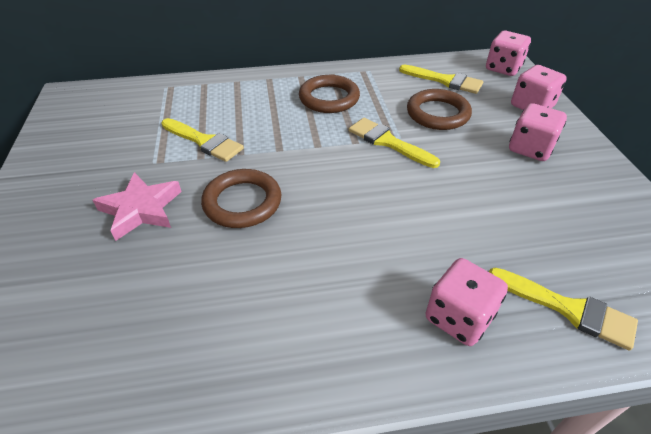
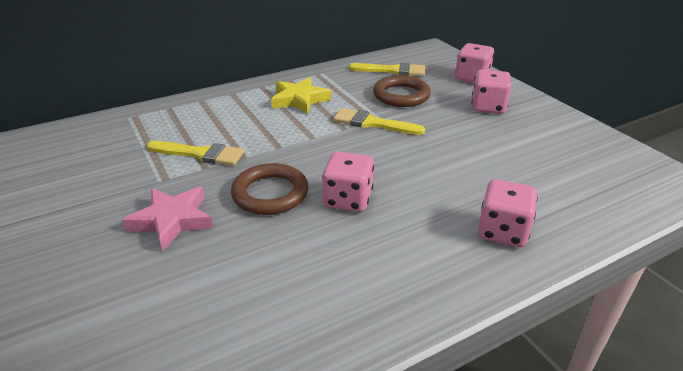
camera: 20 degrees left, 10 degrees down
(329, 98) = (299, 99): brown ring -> yellow star
(503, 68) = (434, 55): pink dice -> pink dice (348, 199)
(568, 309) = (575, 206): yellow brush -> none

